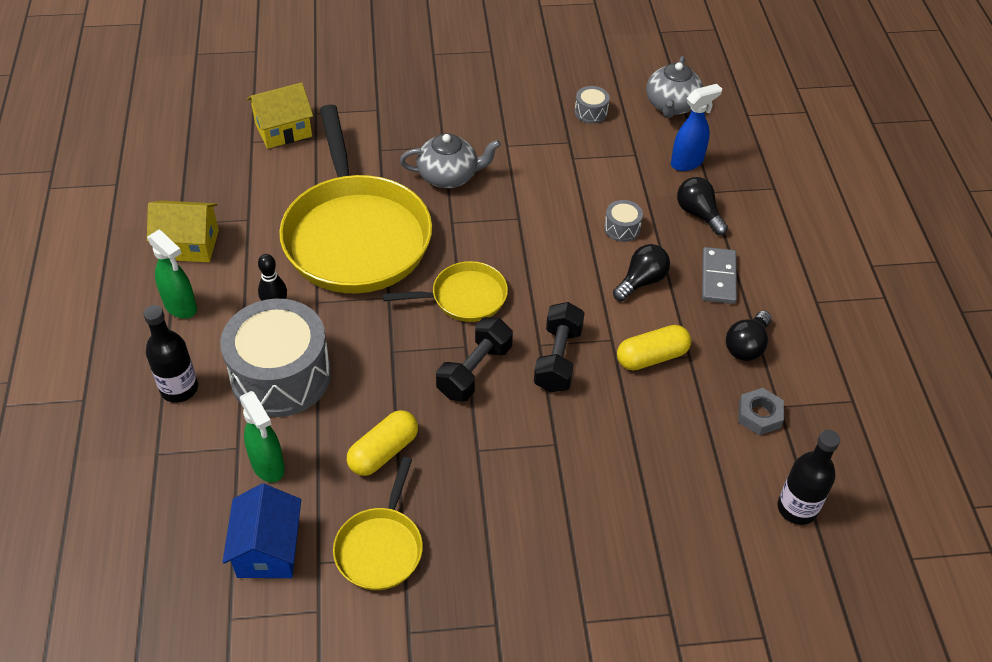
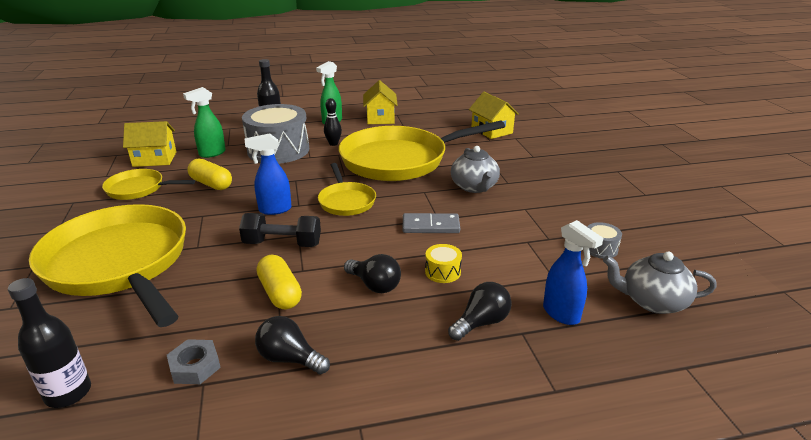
camera: 85 degrees right, 20 degrees down
(268, 549) = (155, 159): blue house -> yellow house
(474, 371) = (274, 210): black dumbbell -> blue spray bottle
(588, 520) = (120, 264): none -> yellow pan
(622, 228) = (443, 272): grey drum -> yellow drum
(718, 278) = (387, 337): grey domino -> grey domino (431, 226)

